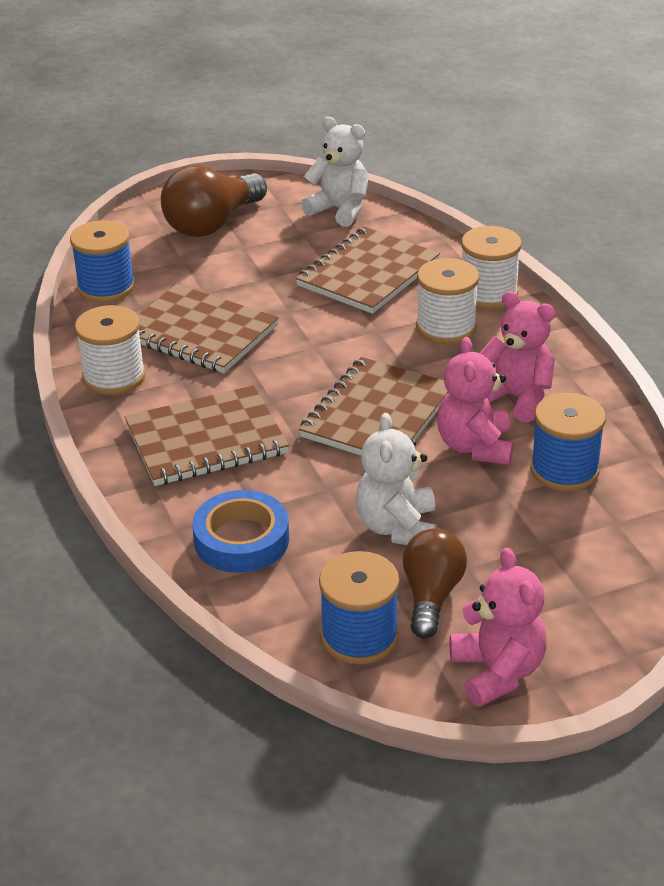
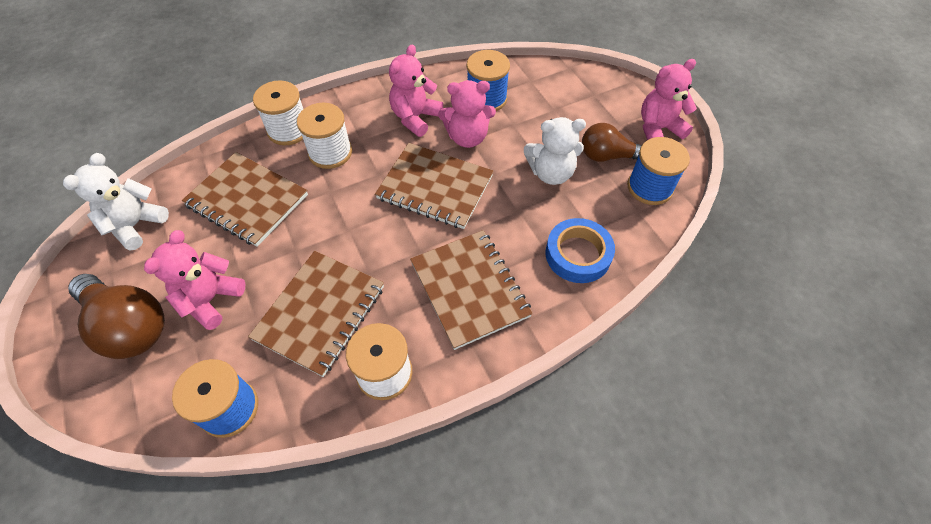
camera: 95 degrees left, 20 degrees up
(233, 264) = (211, 299): none -> pink teddy bear

